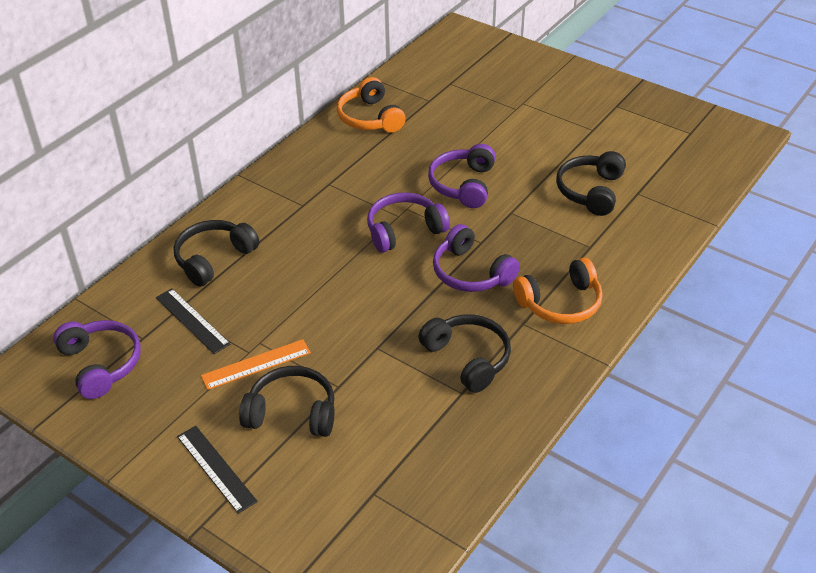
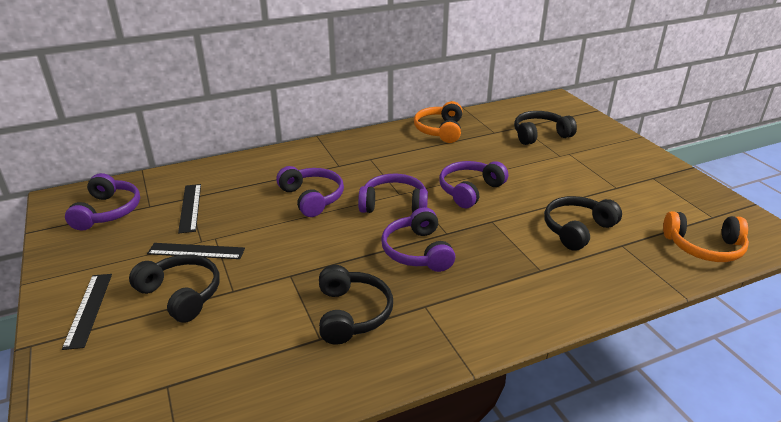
camera: 30 degrees right, 10 degrees down
(213, 259) = (246, 177): black headphones -> black headphones (540, 135)
(256, 364) = (196, 251): orange ruler -> black ruler
(313, 256) = (312, 198): none -> purple headphones
(560, 303) = (473, 304): orange headphones -> orange headphones (704, 247)

